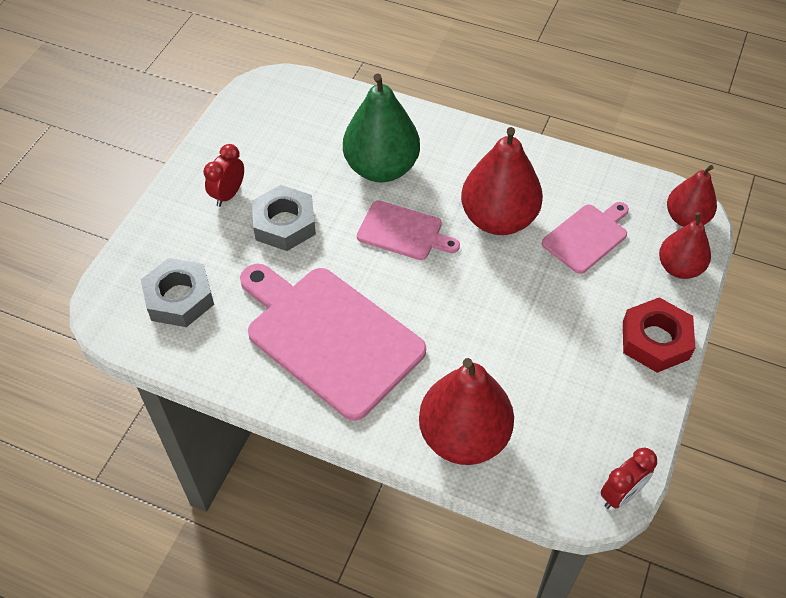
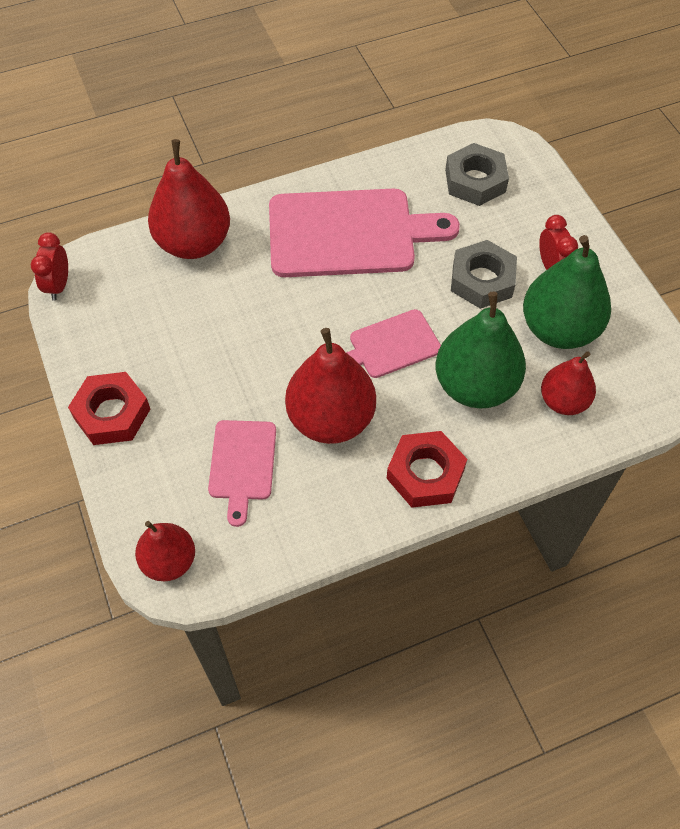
camera: 135 degrees right, 5 degrees up
(283, 157) = (559, 329): none -> green pear
(474, 148) = (425, 474): none -> red nut
(679, 268) = (138, 499): red pear -> red pear (563, 401)

